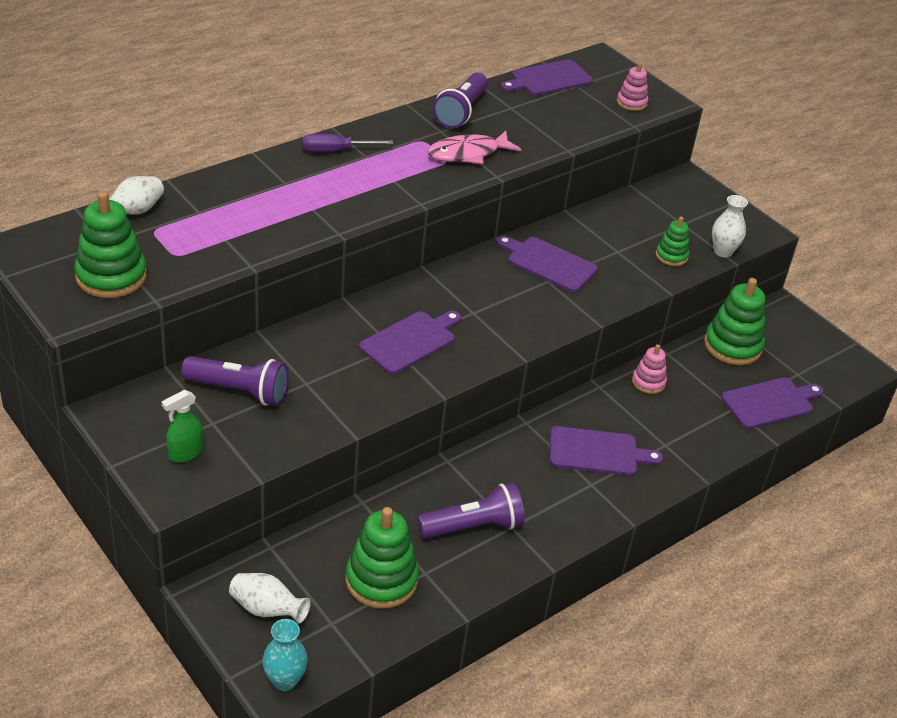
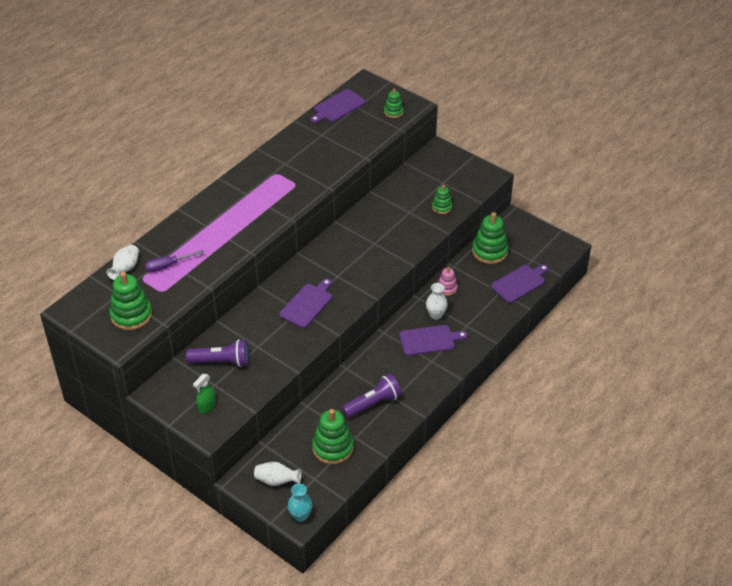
camera: 10 degrees left, 5 degrees up
(335, 151) = (227, 194): purple screwdriver -> purple screwdriver (167, 266)
(461, 112) = (292, 146): purple flashlight -> none
(468, 153) = (306, 176): pink fish -> none
(548, 263) = (371, 231): purple cutting board -> none
(631, 103) = (393, 112): pink stacking toy -> green stacking toy
(723, 251) = (471, 196): white vase -> white vase (436, 315)

